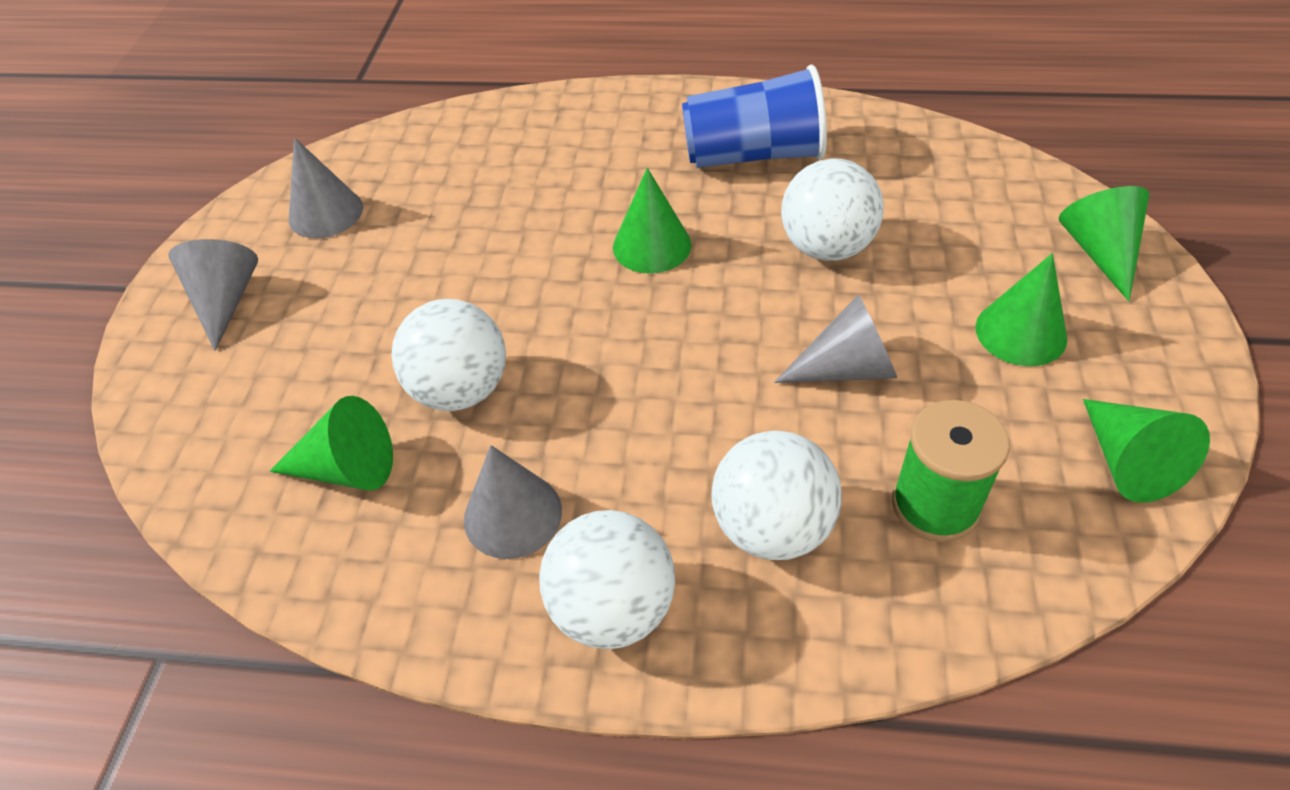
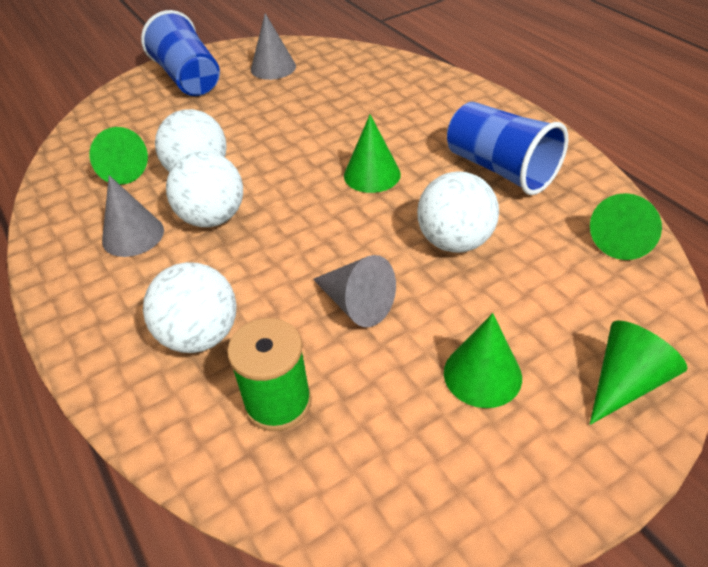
camera: 50 degrees right, 5 degrees down
(225, 301) = (188, 78): grey cone -> blue cup
(612, 608) = (99, 302): white ball -> white ball (212, 218)
(1127, 461) = (412, 495): green cone -> green cone (624, 239)

